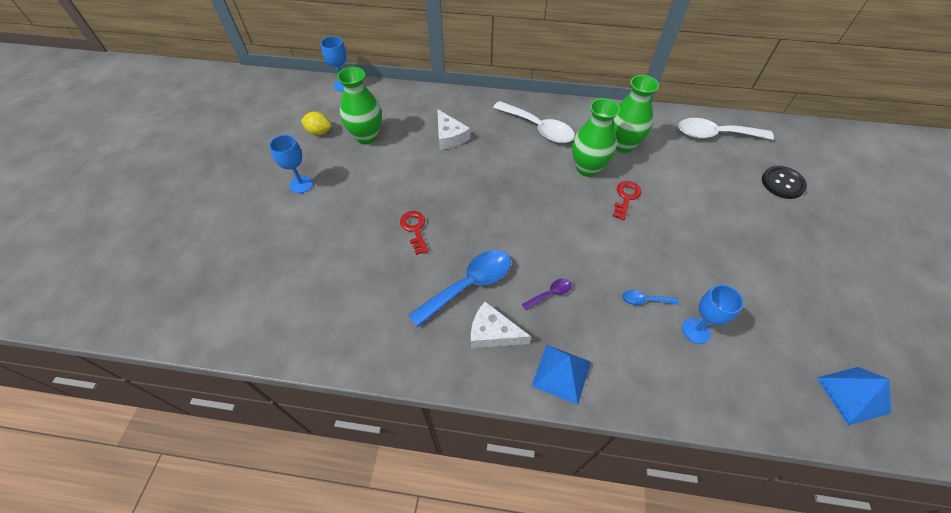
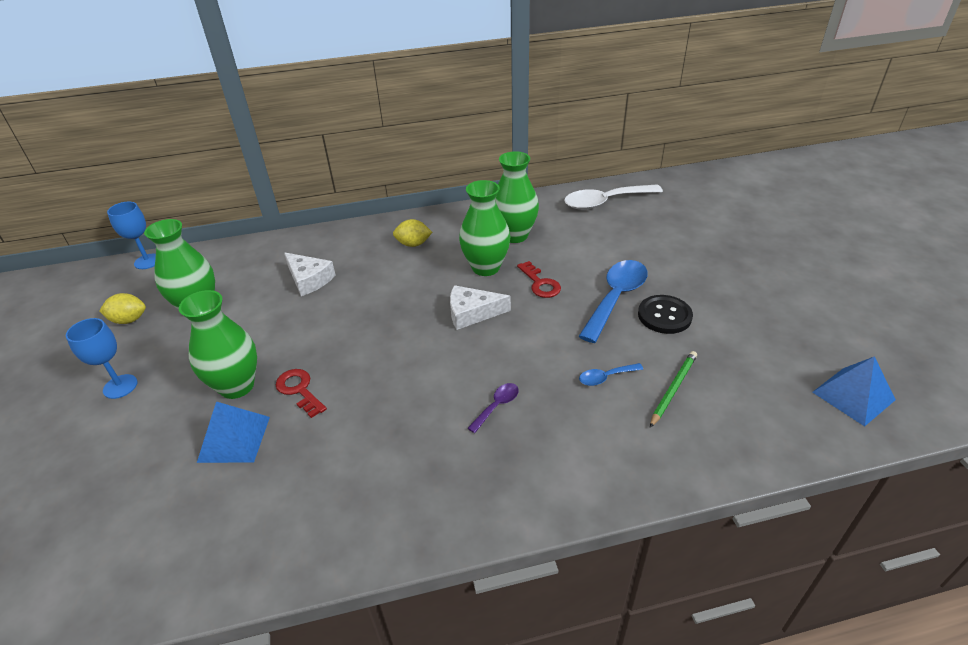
camera: 20 degrees left, 15 degrees down
(374, 211) = (237, 386): none -> green vase
(469, 285) = (393, 430): blue spoon -> blue spoon (616, 298)
(493, 333) = (444, 473): white cheese -> white cheese (472, 313)
(538, 128) = (413, 244): white spoon -> yellow lemon
(561, 373) = (546, 487): blue pyramid -> blue pyramid (234, 439)
(626, 197) = (540, 283): red key -> red key turned 150 degrees clockwise
(696, 330) = (673, 389): blue goblet -> green pencil
(782, 183) = (690, 227): black button -> black button (664, 316)

